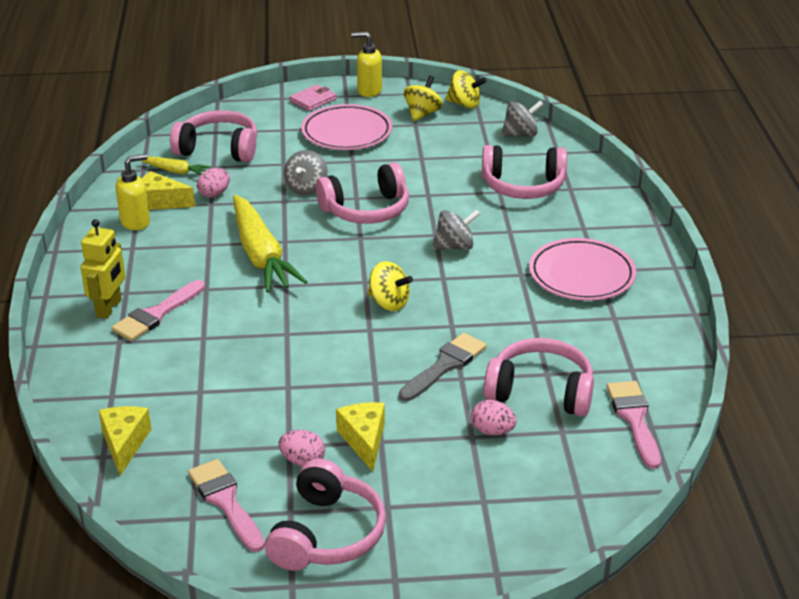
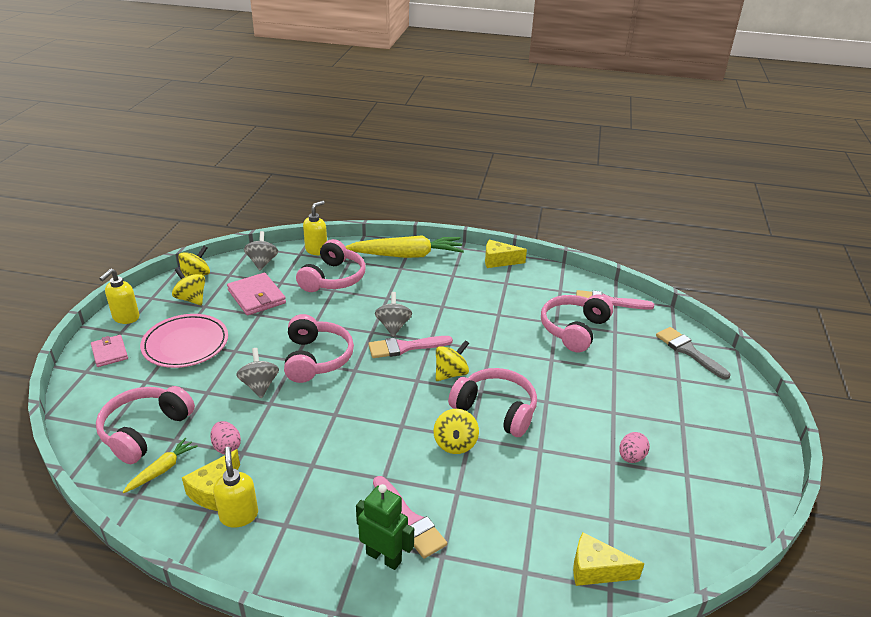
camera: 75 degrees left, 0 degrees up
(109, 308) = (384, 557): yellow robot -> green robot
(226, 502) = (675, 510): pink brush -> pink brush (405, 347)
(261, 255) = (349, 432): yellow carrot -> yellow carrot (407, 255)
(272, 325) = (455, 444): none -> yellow spinning top
(306, 188) = (259, 385): grey spinning top -> grey spinning top turned 135 degrees counterclockwise
(327, 534) = (711, 459): pink headphones -> pink headphones (496, 410)
(364, 440) = (612, 420): yellow cheese -> yellow cheese (499, 261)
(445, 365) = (536, 363): grey brush -> grey brush (688, 351)
(452, 148) = (256, 297): none -> pink wallet
(492, 431) = (610, 359): pink egg -> none
(575, 161) = (316, 250): none -> yellow soap dispenser
(581, 275) = (454, 282): pink plate -> none

